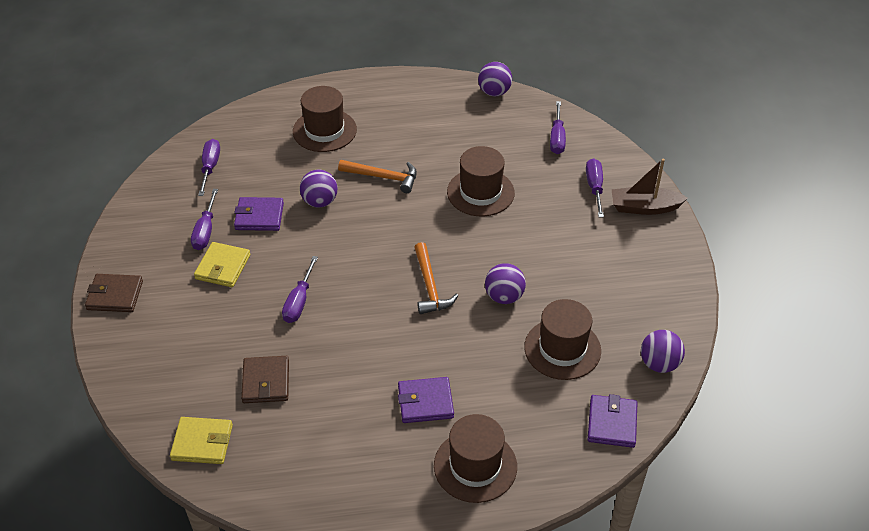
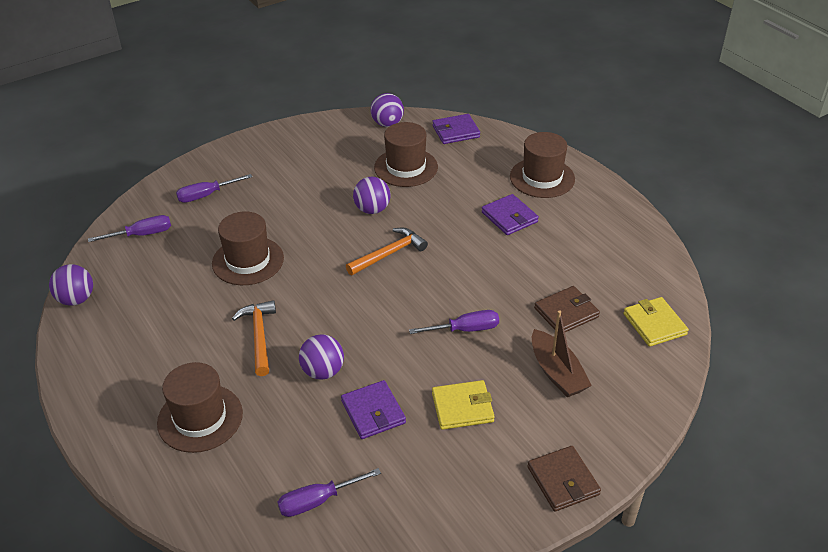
camera: 115 degrees left, 5 degrees down
(205, 230) = (422, 449): purple screwdriver -> none
(644, 207) = (219, 164): brown boat -> brown boat (557, 372)

